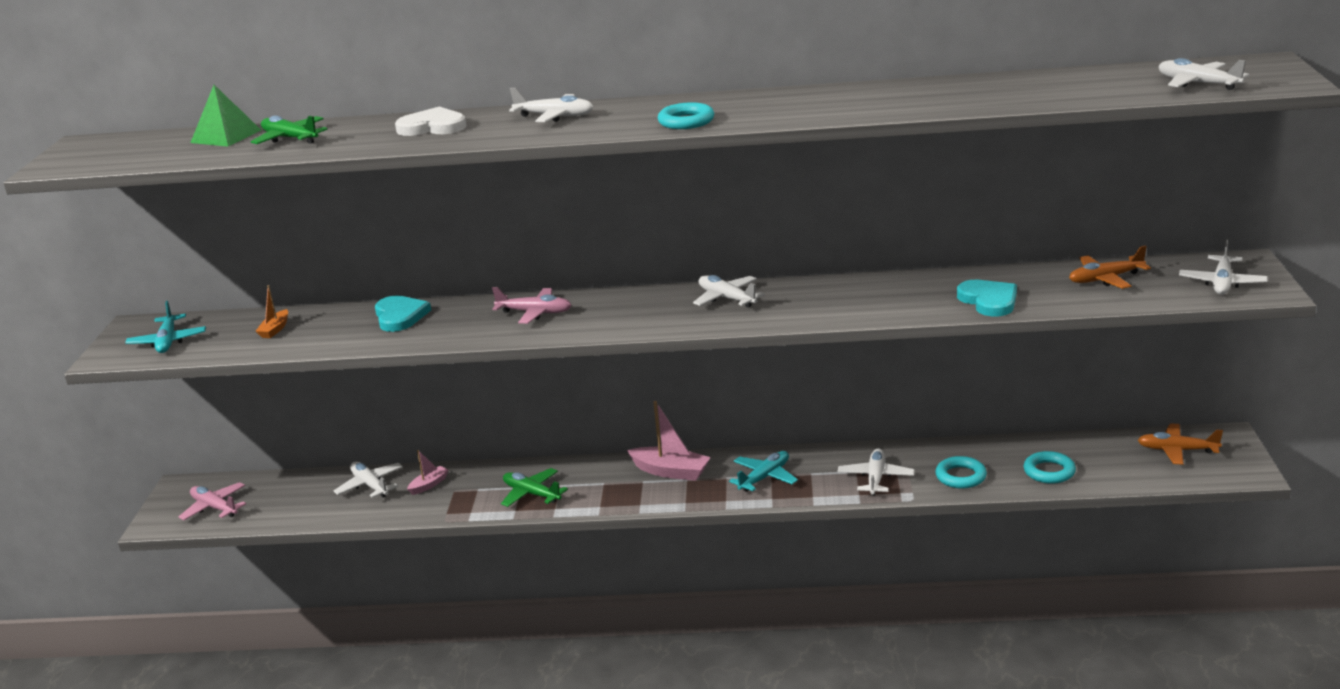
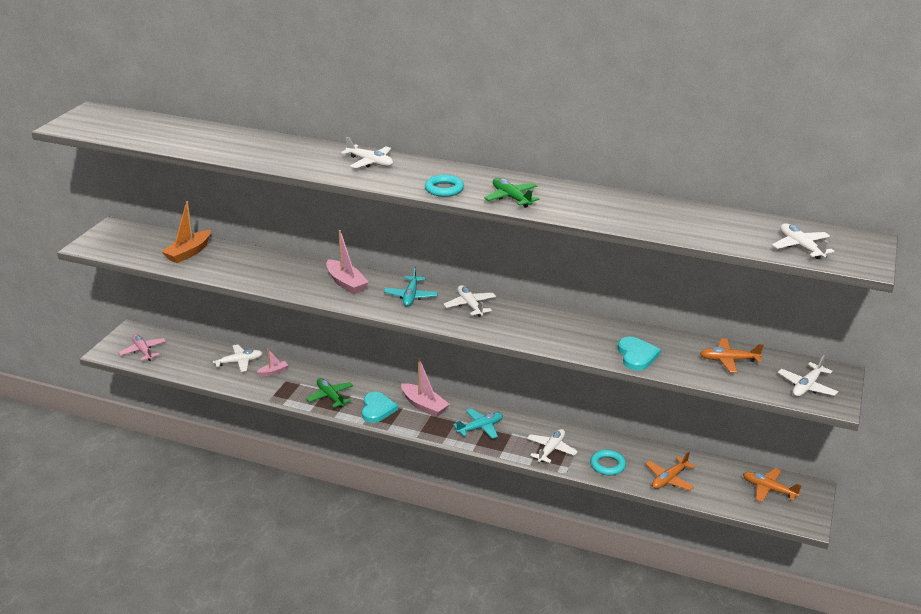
camera: 15 degrees right, 5 degrees up
(168, 341) = (124, 244): turquoise plane -> turquoise plane (411, 296)
(226, 136) = (172, 126): green pyramid -> none
(275, 329) = (188, 253): orange boat -> orange boat, size x1.80
(290, 138) = (206, 139): green plane -> green plane (511, 198)
(370, 485) = (239, 362): white plane -> white plane turned 90 degrees clockwise
(400, 316) = (265, 263): turquoise heart -> turquoise heart (377, 409)
(433, 127) = (293, 151): white heart -> none
(535, 313) = (346, 283): pink plane -> pink boat
(1049, 471) = (669, 479): turquoise ring -> orange plane

